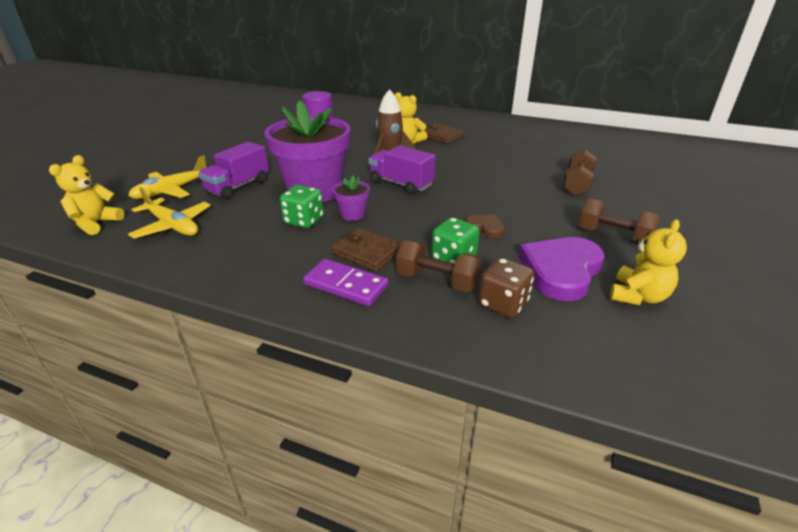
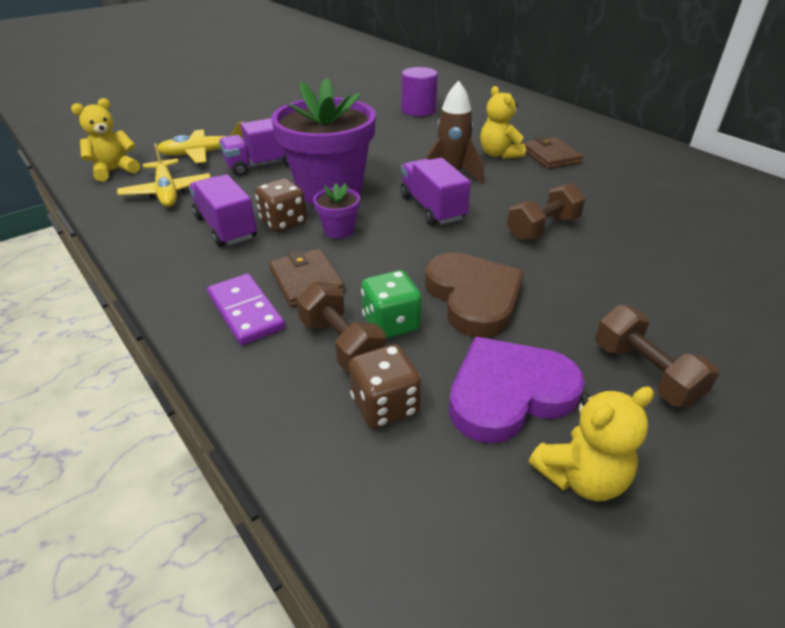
camera: 30 degrees right, 5 degrees up
(260, 237) = (226, 227): none -> purple truck
(304, 221) = (283, 222): green dice -> brown dice
(485, 228) = (473, 297): brown heart -> brown heart, size x2.02
(576, 185) = (674, 277): brown dumbbell -> brown dumbbell (542, 228)

